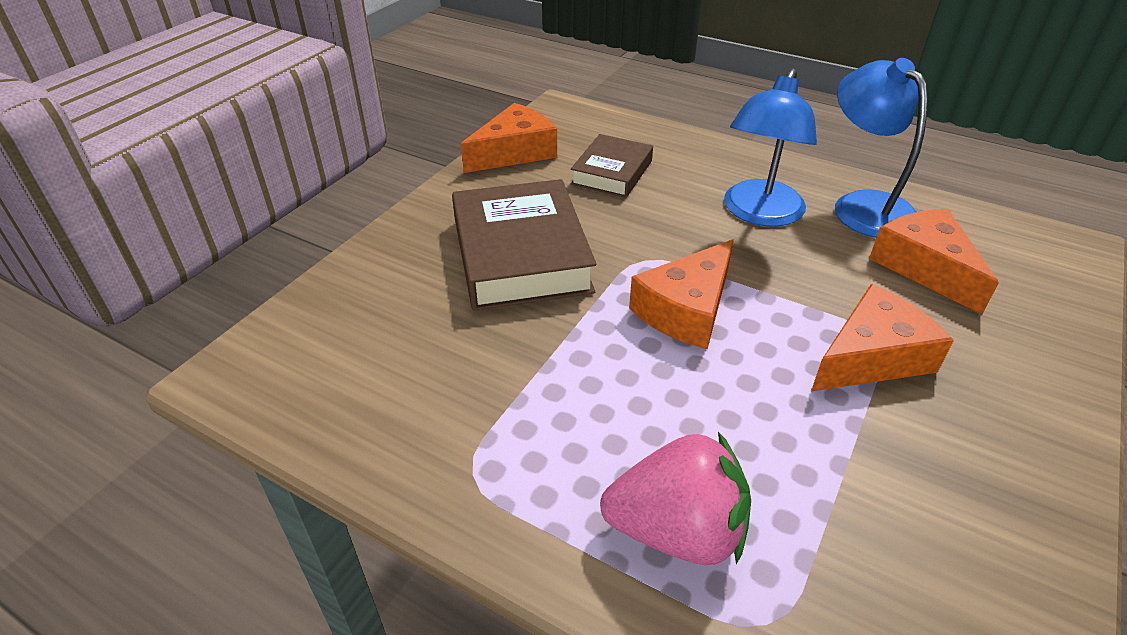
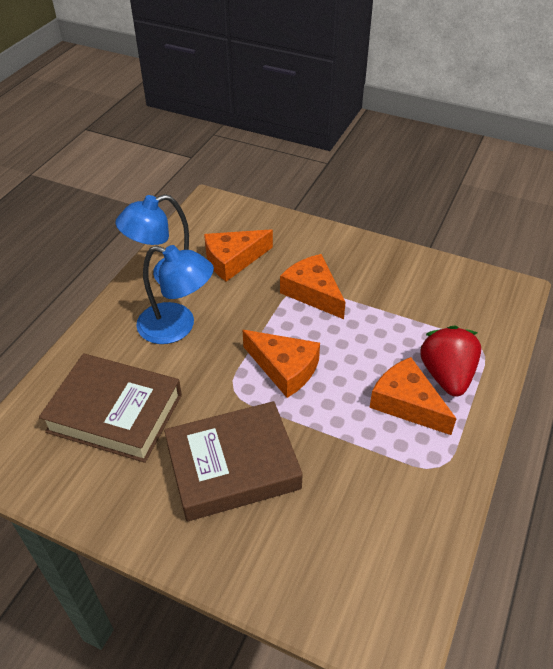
camera: 95 degrees left, 5 degrees up
(514, 152) = (72, 491): orange cheese -> orange cheese (406, 403)
(612, 172) = (115, 413): brown book -> brown book, size x1.71
(676, 531) = (446, 375): pink strawberry -> red strawberry

